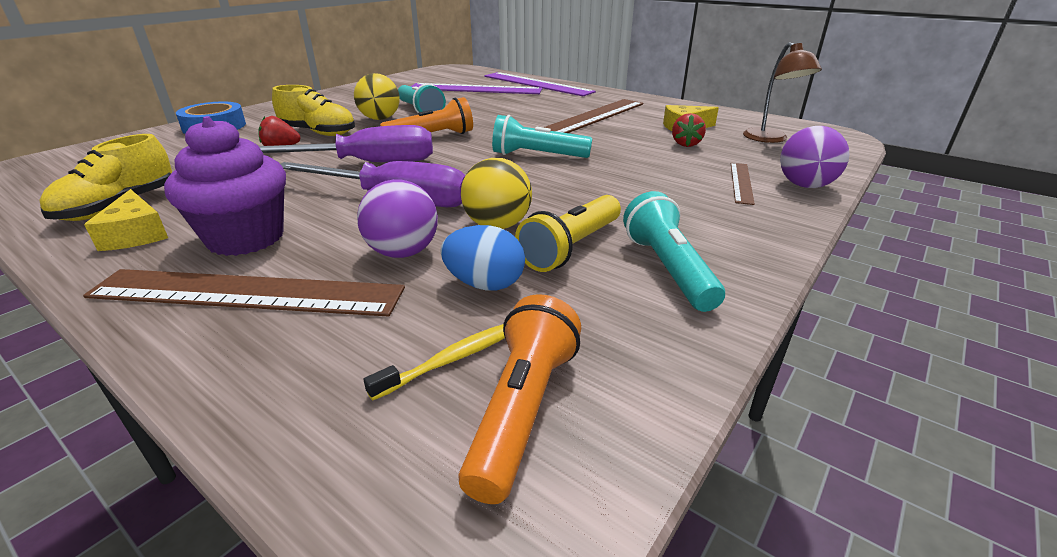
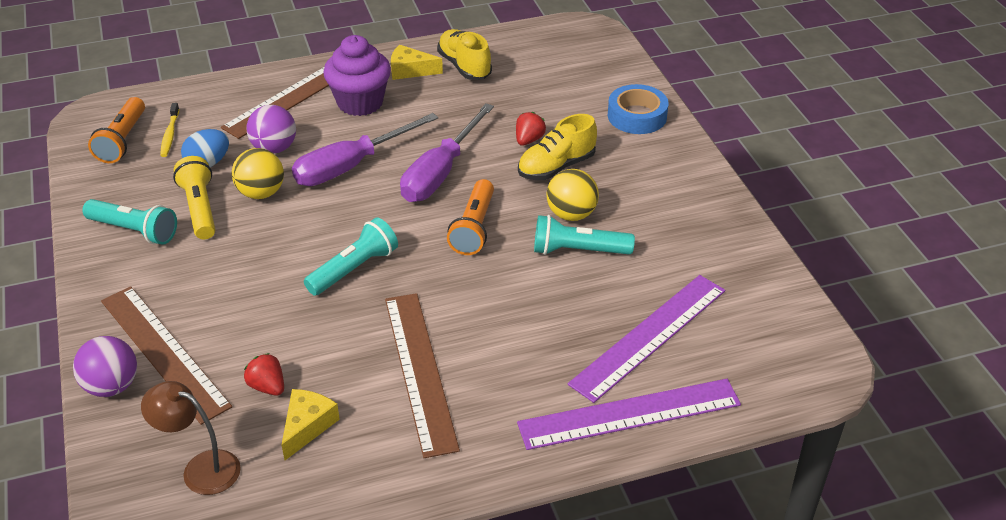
camera: 125 degrees right, 10 degrees up
(523, 409) = (122, 140): orange flashlight -> orange flashlight turned 45 degrees clockwise
(741, 182) = (163, 352): brown ruler -> brown ruler, size x2.03

